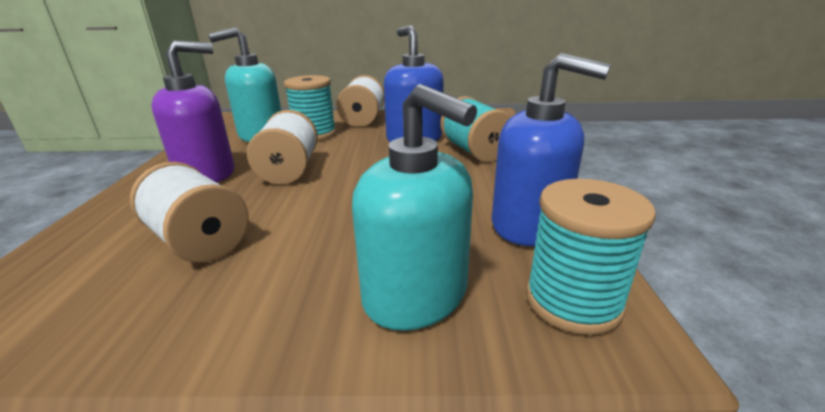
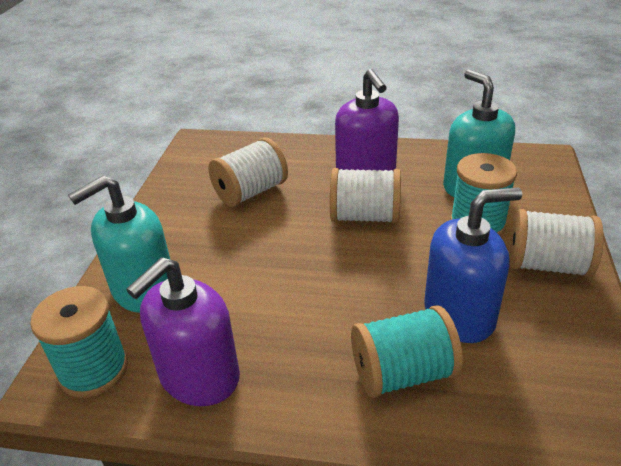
camera: 100 degrees right, 10 degrees up
(529, 225) = (199, 376): blue soap dispenser -> purple soap dispenser

